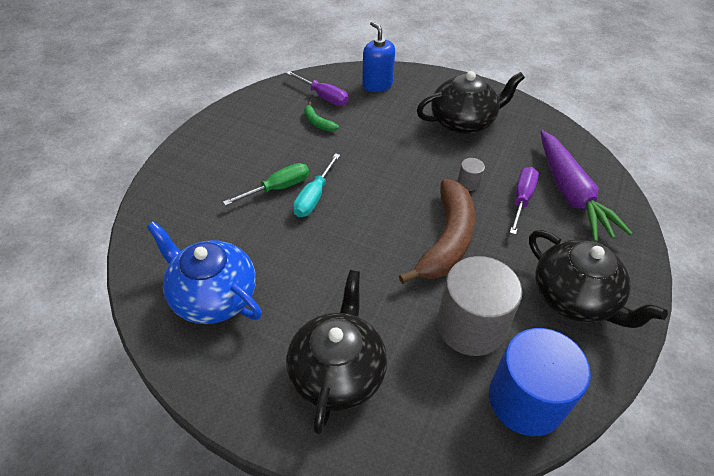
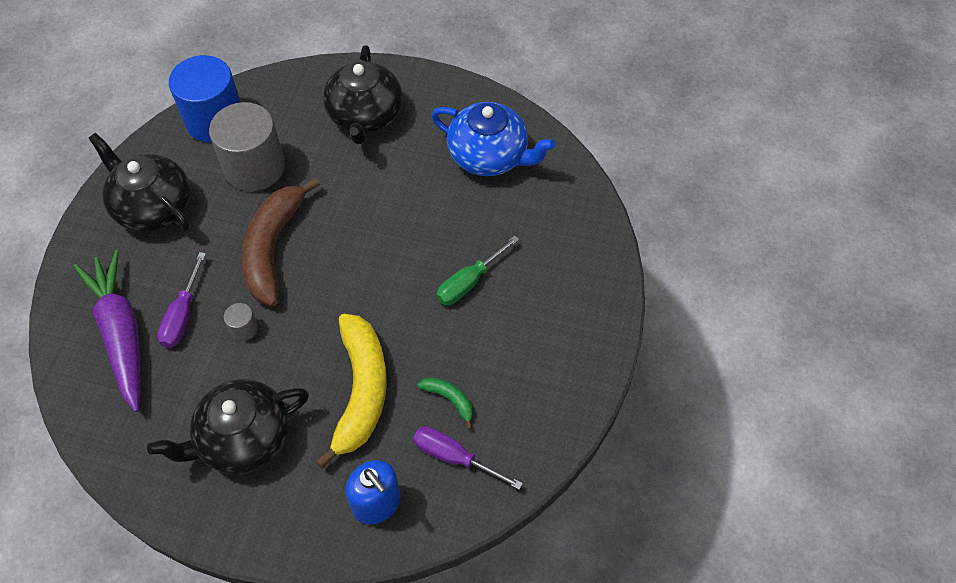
camera: 170 degrees right, 10 degrees up
(314, 197) = (424, 277): turquoise screwdriver -> none
(379, 135) = (361, 391): none -> yellow banana

